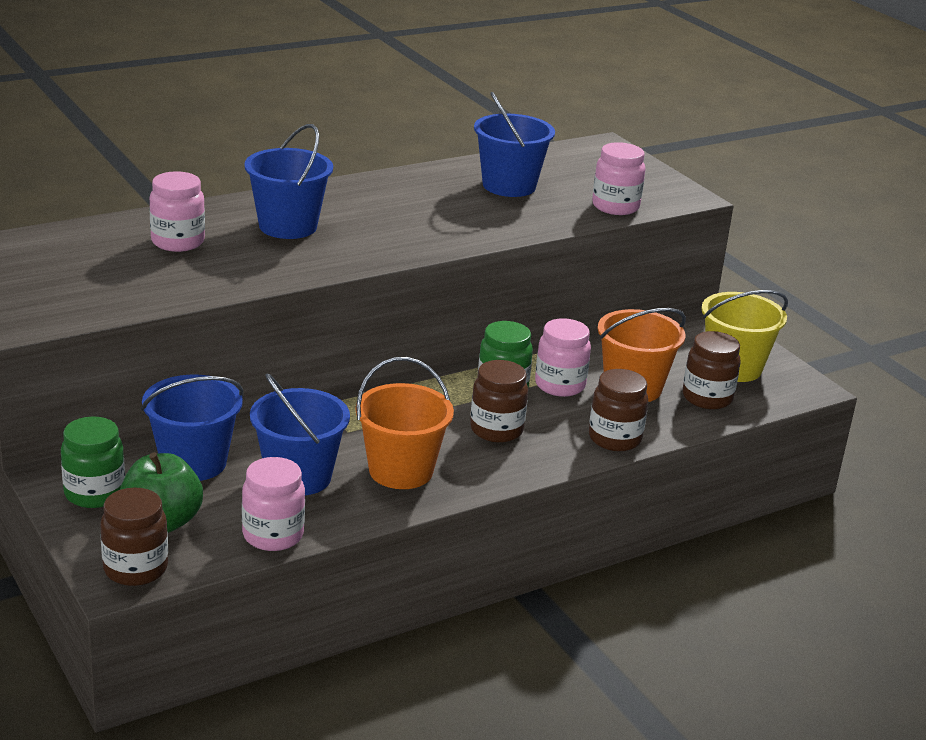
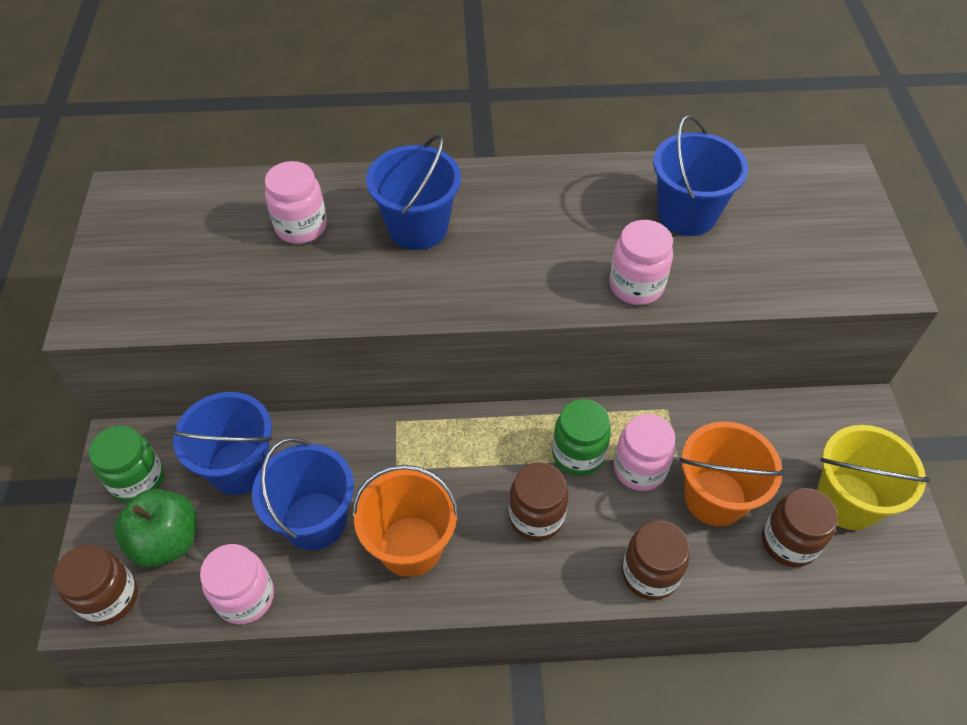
camera: 30 degrees right, 25 degrees up
(615, 207) = (788, 280): pink jar -> pink jar (636, 286)

